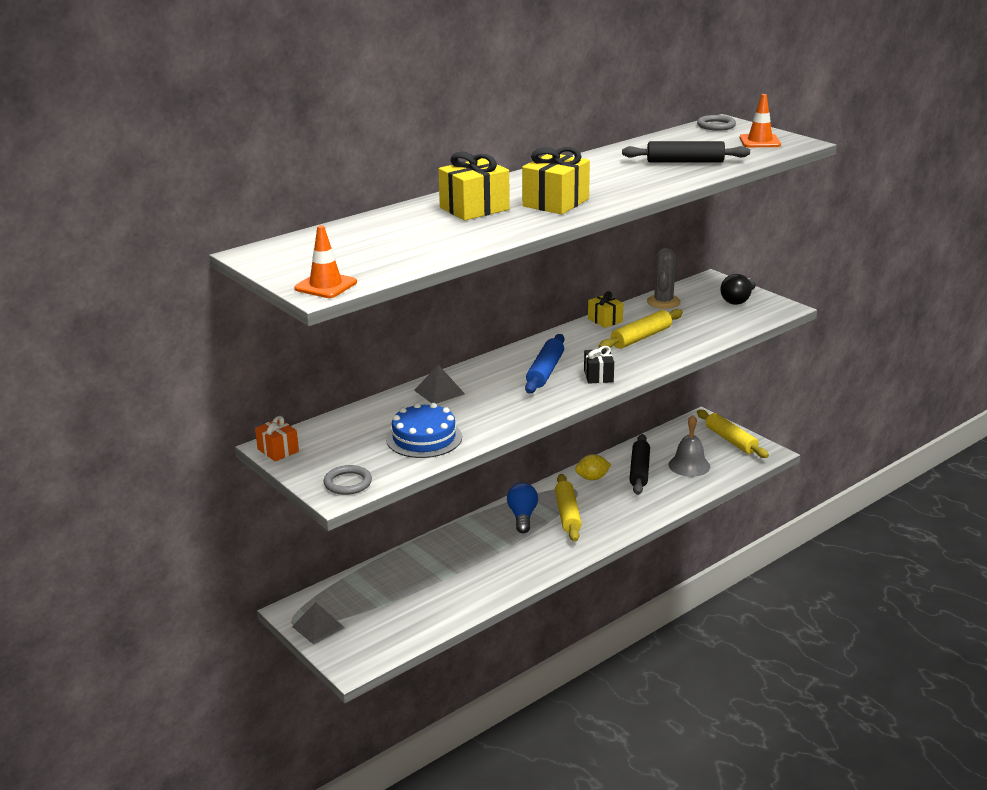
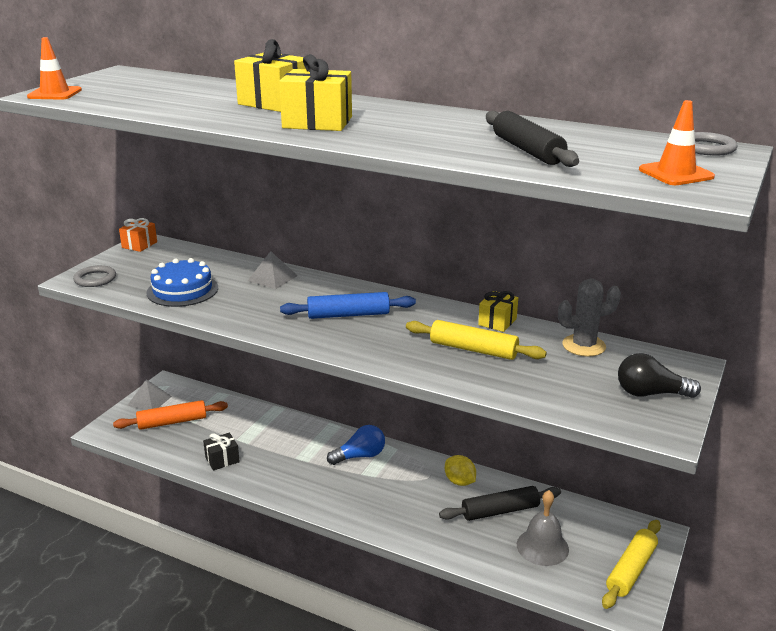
camera: 65 degrees right, 0 degrees up
(376, 616) = (172, 422): none -> orange rolling pin
(567, 514) = (382, 482): yellow rolling pin -> none
(598, 376) = (358, 343): black gift -> black gift (222, 459)

